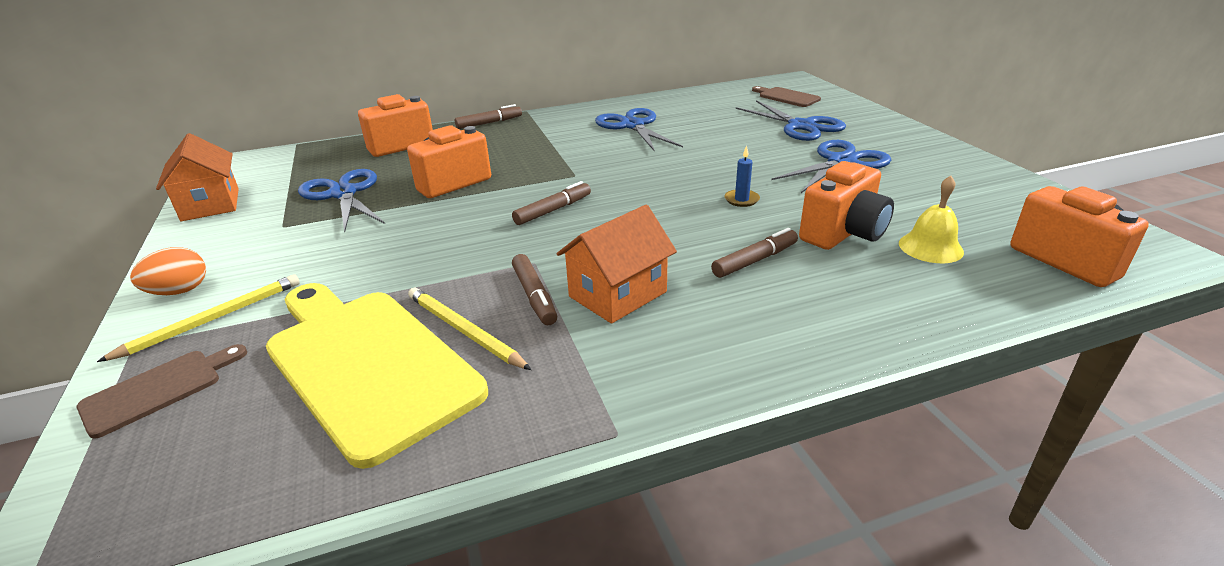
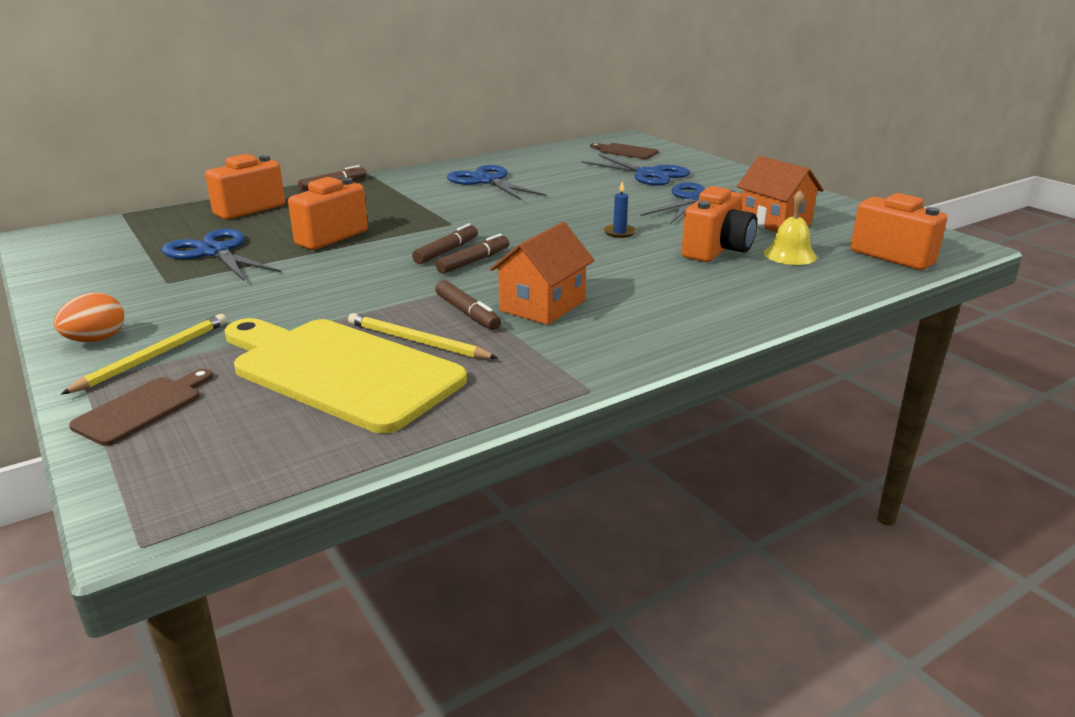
camera: 15 degrees left, 5 degrees down
(210, 204) = (65, 270): orange house -> orange house (774, 222)
(754, 260) = (650, 274): brown marker -> brown marker (473, 261)

